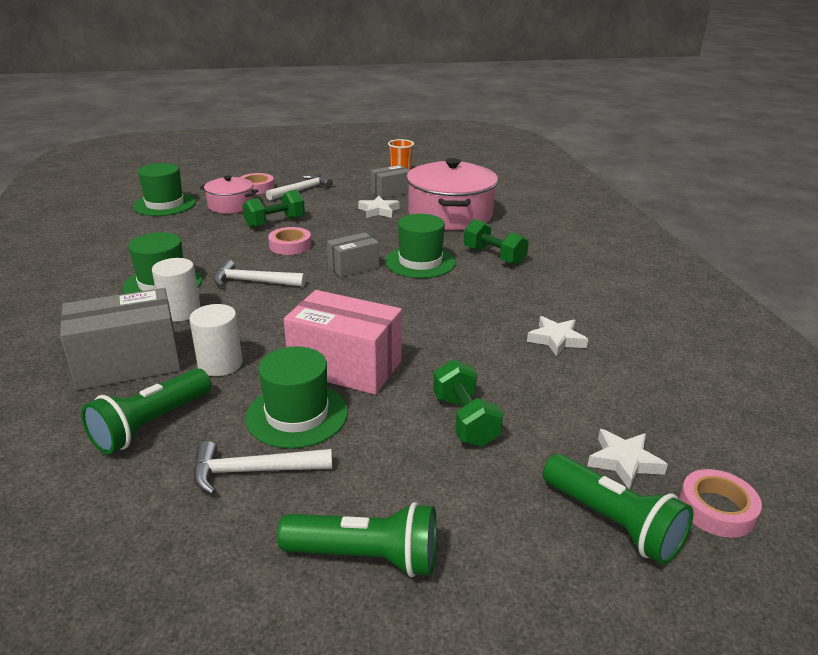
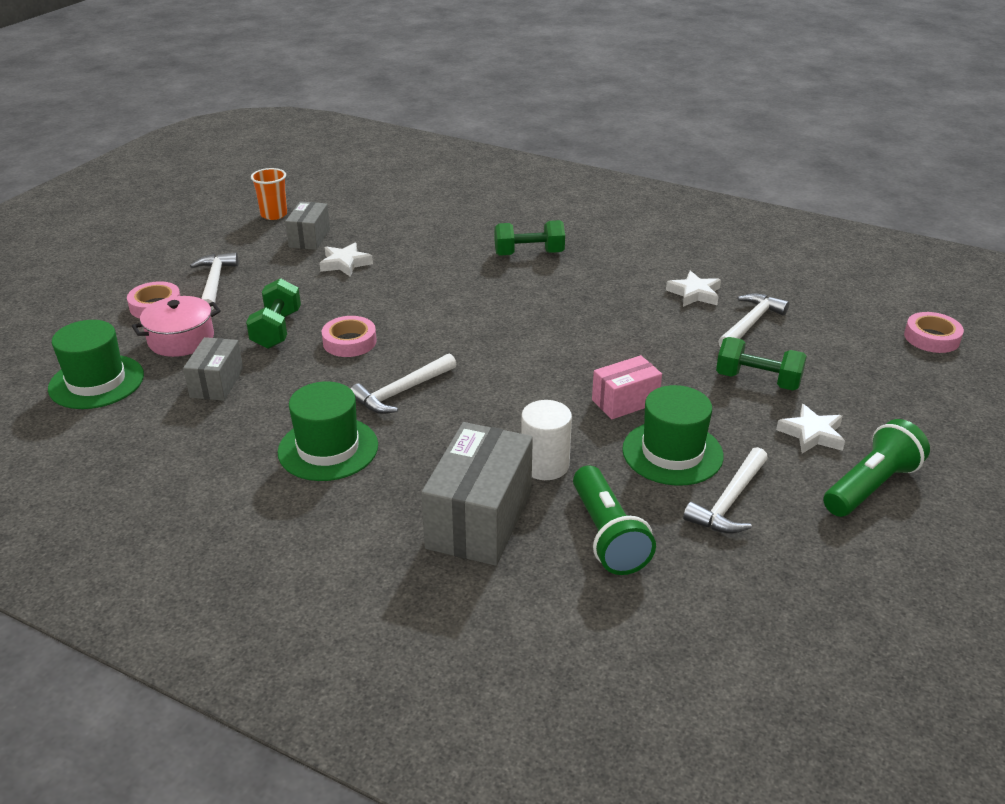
camera: 50 degrees left, 5 degrees up
(181, 312) = (410, 456): white cylinder -> none
(345, 366) = (625, 402): pink box -> pink box, size x0.57
(353, 267) = (450, 327): grey box -> grey box (217, 383)
(420, 262) = (489, 291): green hat -> none
(450, 215) = (415, 234): pink pot -> none
(554, 383) = (750, 323): none -> white hammer
(612, 523) = (914, 378): green flashlight -> none
(624, 462) = (862, 344): white star -> white star (812, 434)

